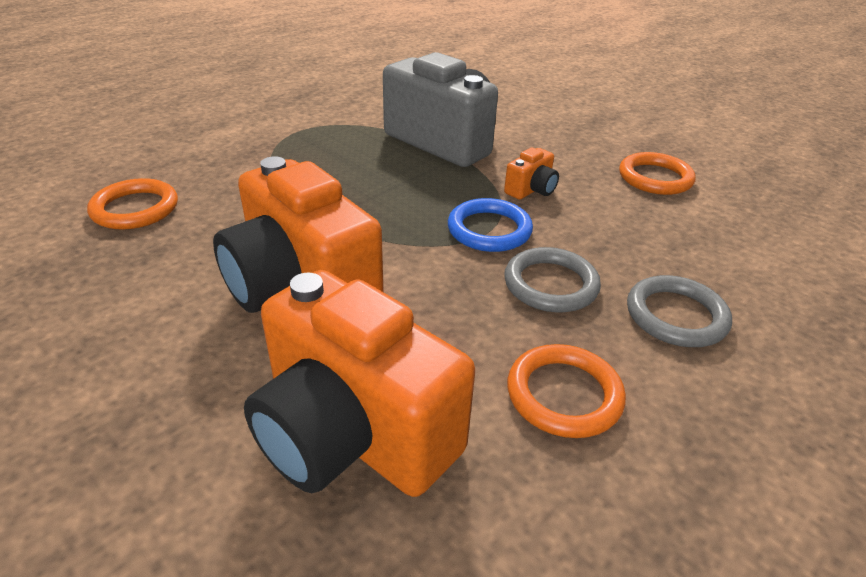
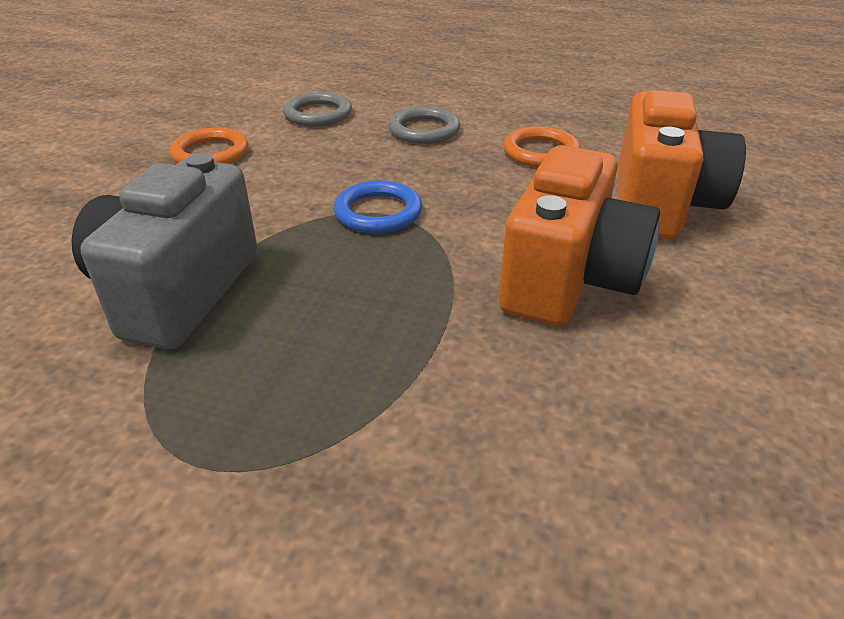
camera: 115 degrees left, 0 degrees up
(135, 209) = (593, 511): orange ring -> none
(531, 190) = (280, 207): orange camera -> none
(550, 284) = (434, 172): grey ring -> grey ring (318, 114)

